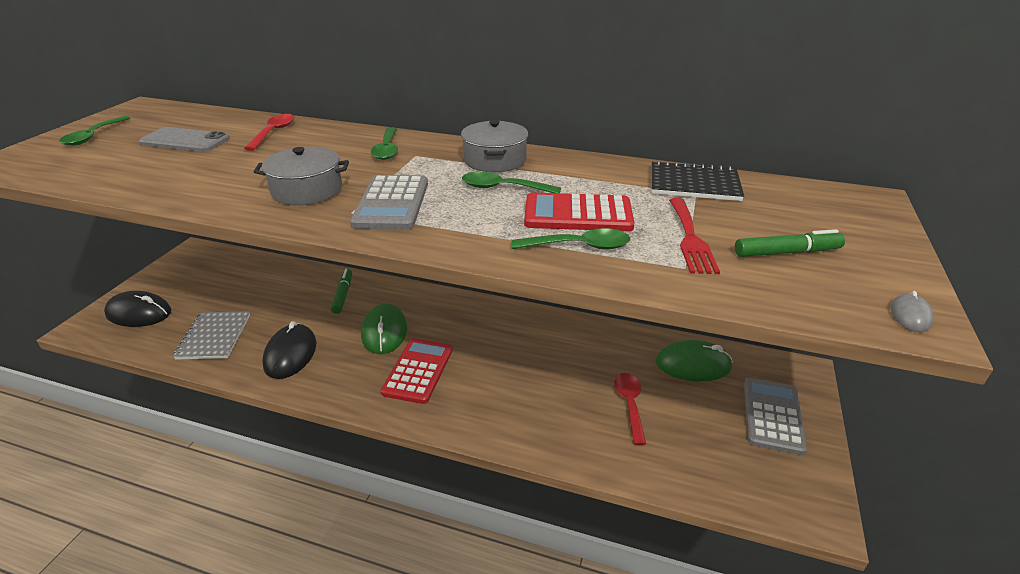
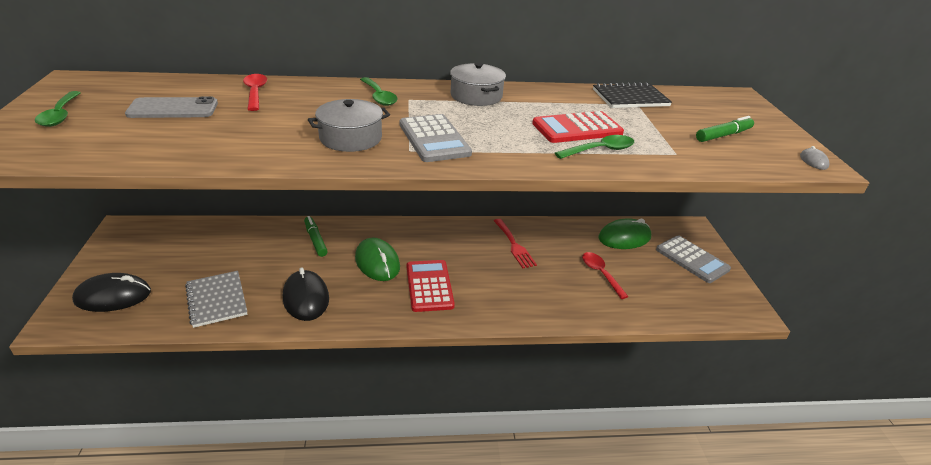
camera: 25 degrees left, 0 degrees up
(503, 188) = (505, 116): green spoon -> none
(690, 238) = (662, 135): red fork -> red fork (514, 245)
(772, 415) = (692, 259): grey calculator -> grey calculator turned 150 degrees clockwise

